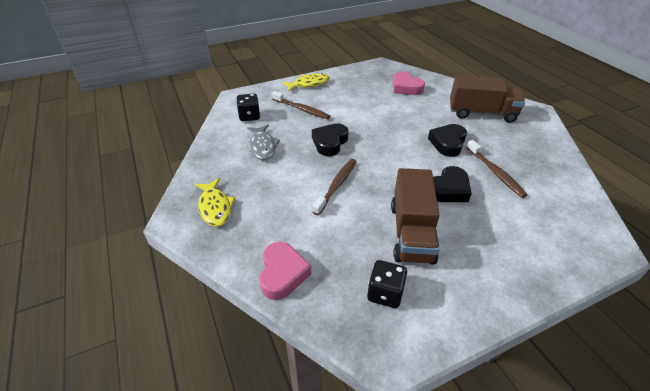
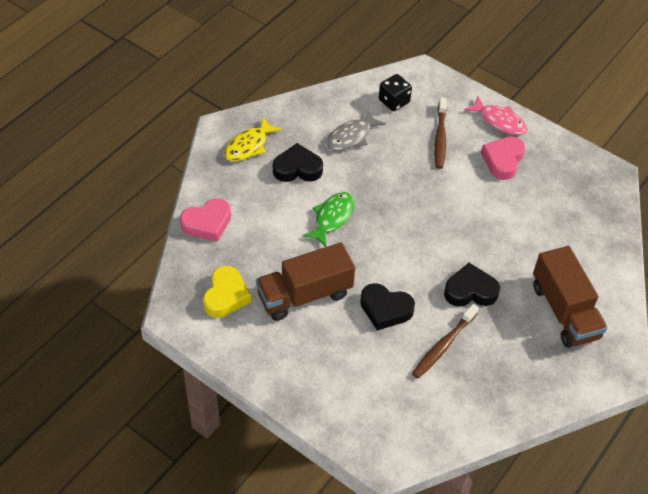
camera: 60 degrees right, 10 degrees up
(309, 84) = (499, 121): yellow fish -> pink fish
(330, 142) = (396, 187): black heart -> black heart (297, 168)
(336, 185) = (332, 218): brown toothbrush -> green fish
(385, 293) = (226, 296): black dice -> yellow heart
(406, 87) = (568, 217): pink heart -> pink heart (503, 160)

